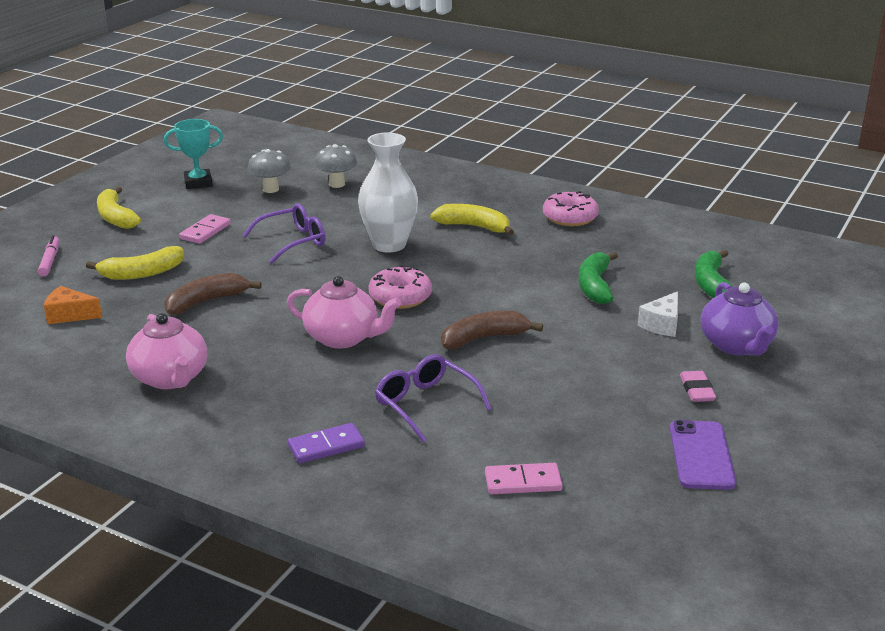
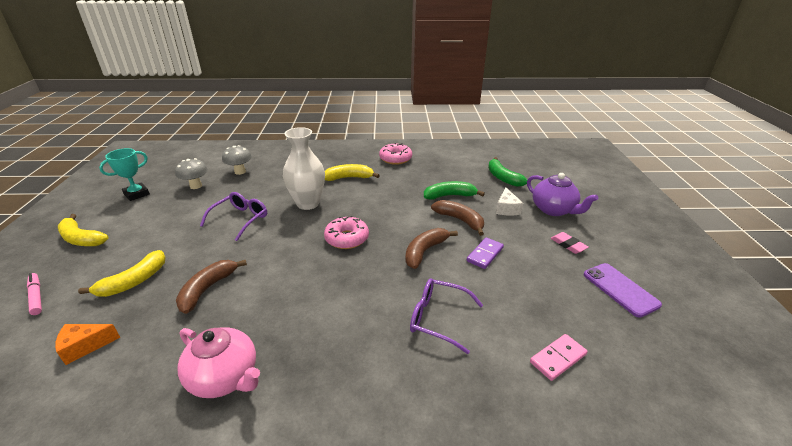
camera: 30 degrees left, 5 degrees up
(205, 231) = (167, 230): pink domino -> none
(326, 446) = (404, 391): purple domino -> purple domino (485, 254)
(343, 338) = (335, 284): pink teapot -> none
(573, 318) = (460, 220): none -> brown banana
(595, 286) = (449, 196): green banana -> green banana turned 105 degrees clockwise

